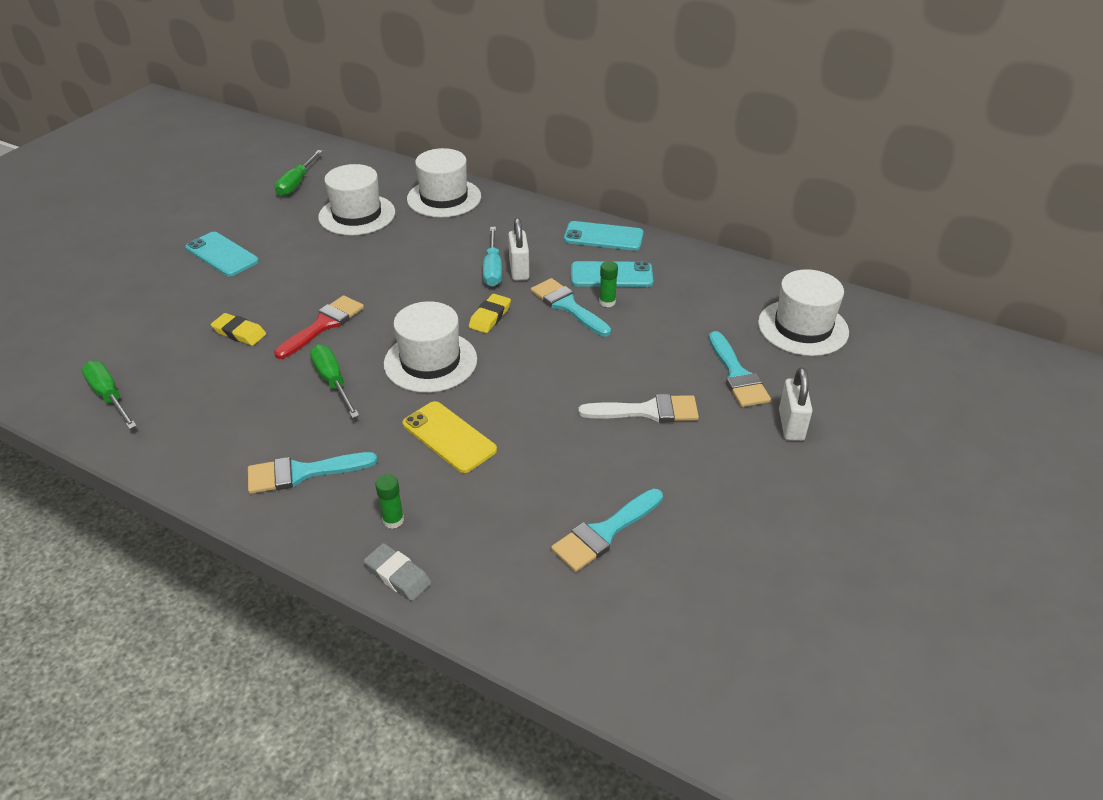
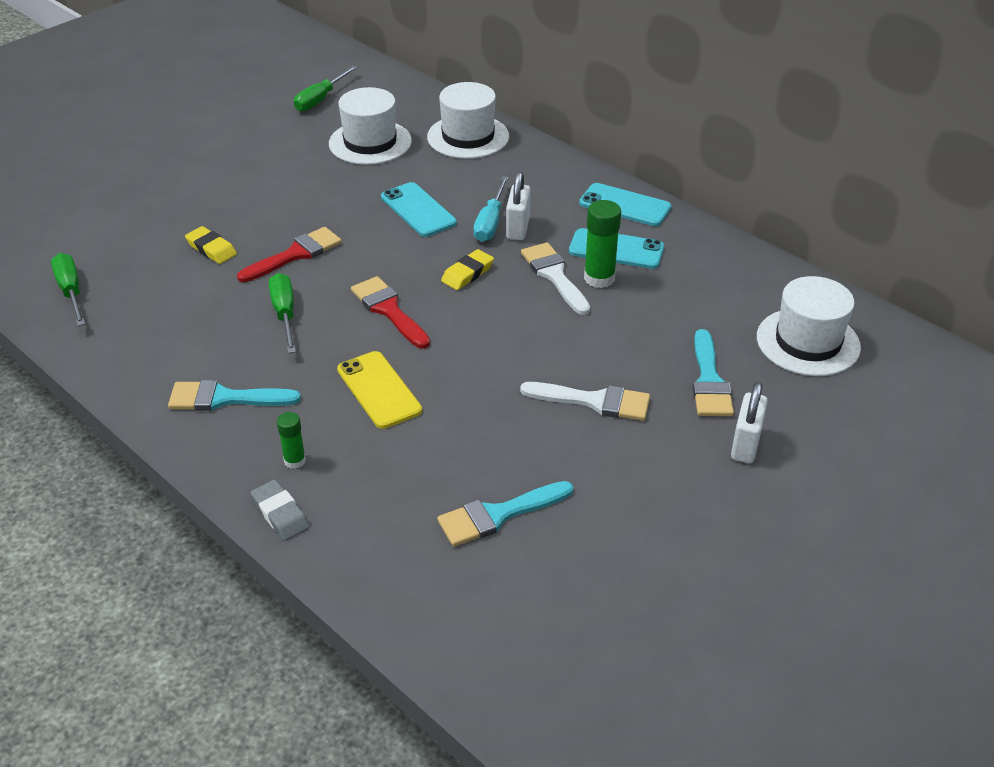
camera: 15 degrees right, 0 degrees up
(222, 255) = (221, 165): turquoise phone -> turquoise phone (418, 210)
(430, 361) = (389, 310): white hat -> red brush
(567, 306) = (554, 275): turquoise brush -> white brush
(607, 302) = (599, 278): green glue stick -> green glue stick, size x1.70

